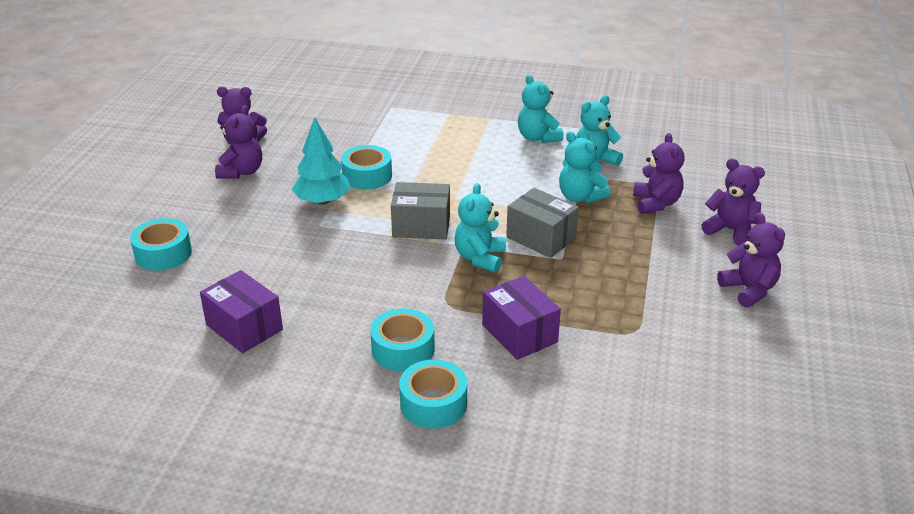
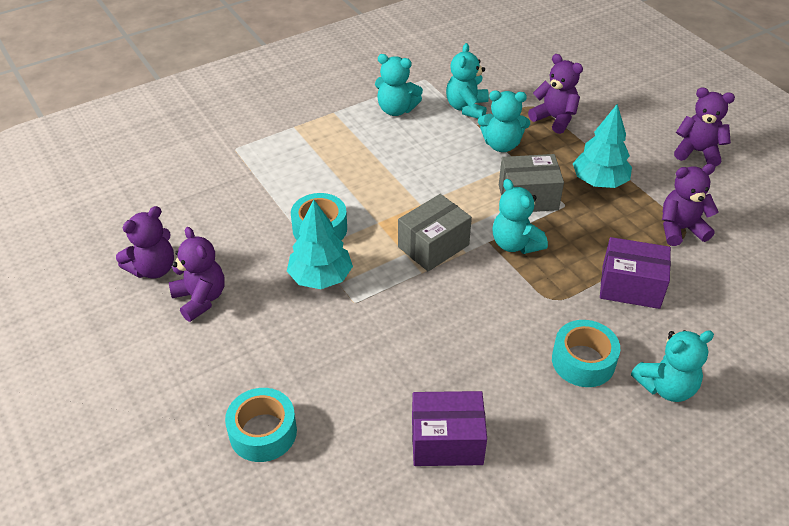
camera: 45 degrees left, 10 degrees up
(433, 403) = (666, 387): turquoise tape -> turquoise teddy bear
(618, 260) = (599, 181): none -> turquoise tree
(730, 230) = (625, 112): purple teddy bear -> purple teddy bear (680, 229)

